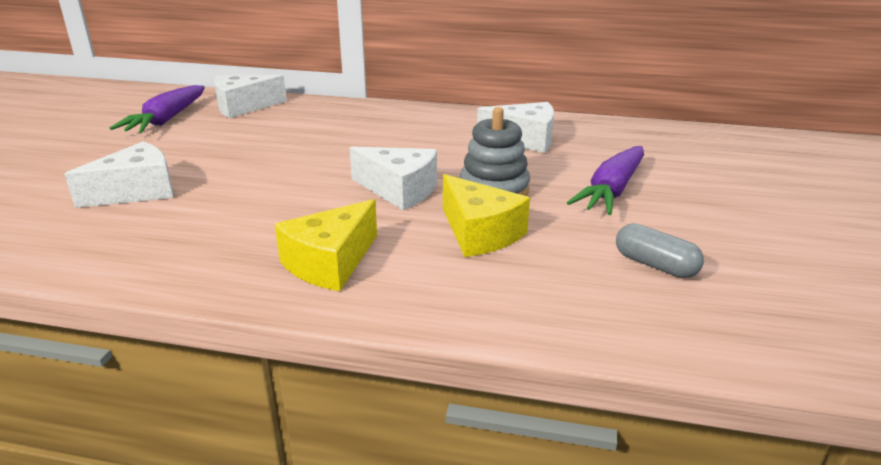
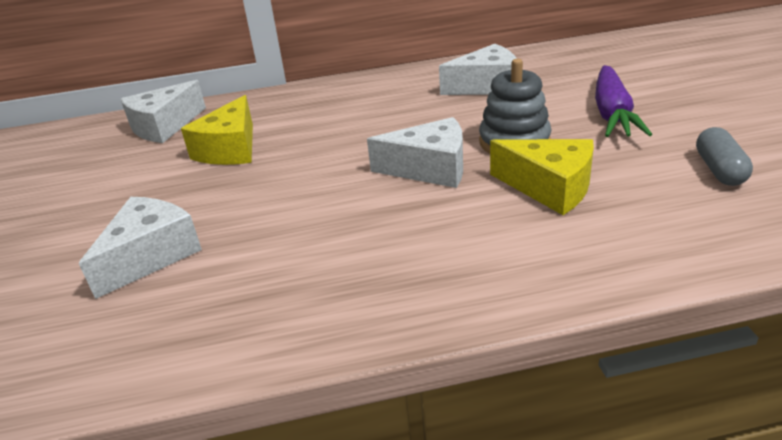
camera: 20 degrees left, 5 degrees up
(166, 120) = (89, 165): purple carrot -> none
(330, 263) = (449, 263): yellow cheese -> yellow cheese (230, 149)
(655, 265) = (719, 170): grey capsule -> grey capsule turned 75 degrees clockwise

